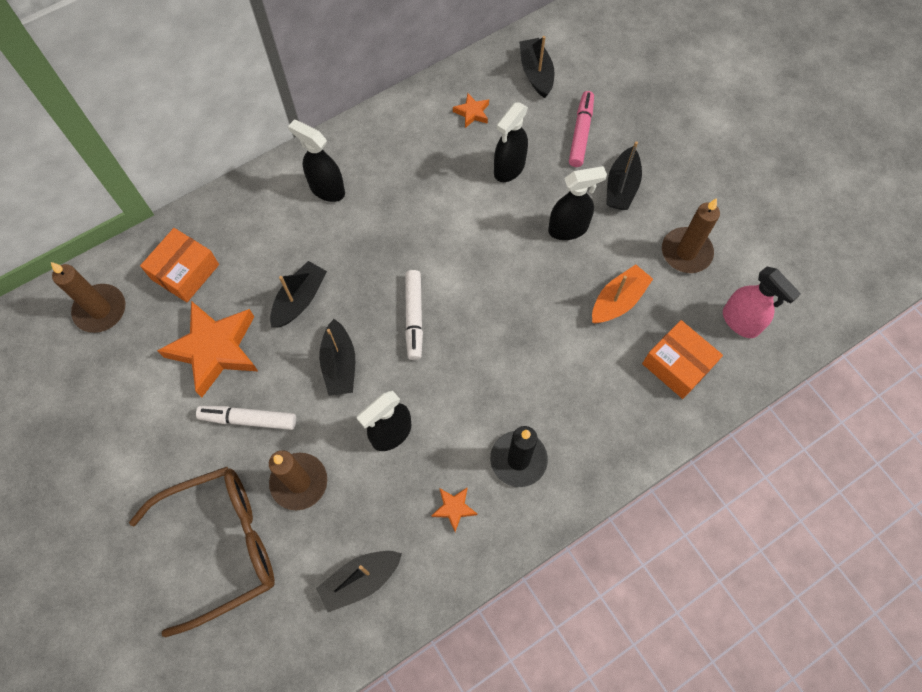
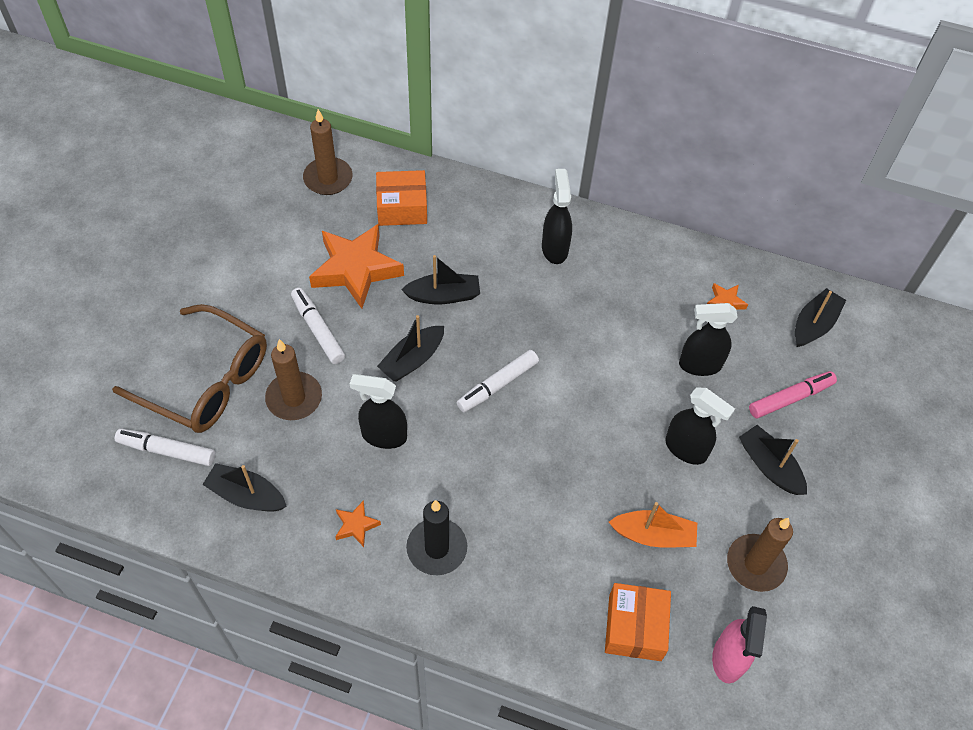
camera: 50 degrees right, 10 degrees down
(264, 623) = (167, 451): none -> white marker
(621, 187) = (769, 466): black boat -> black boat turned 75 degrees clockwise

